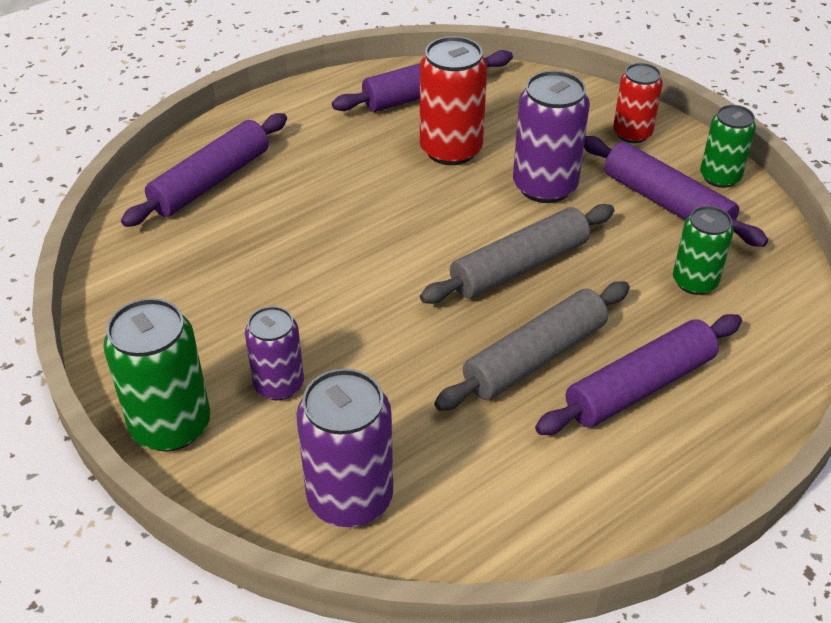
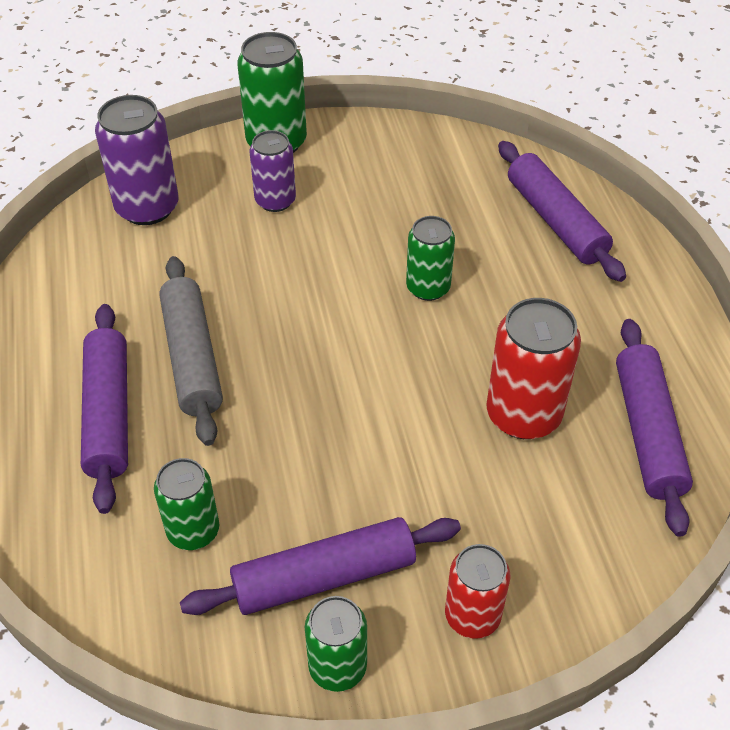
camera: 115 degrees right, 5 degrees up
(345, 234) = (428, 287): none -> green can
(519, 267) = (307, 395): grey rolling pin -> none
(545, 186) = (416, 472): purple can -> none

